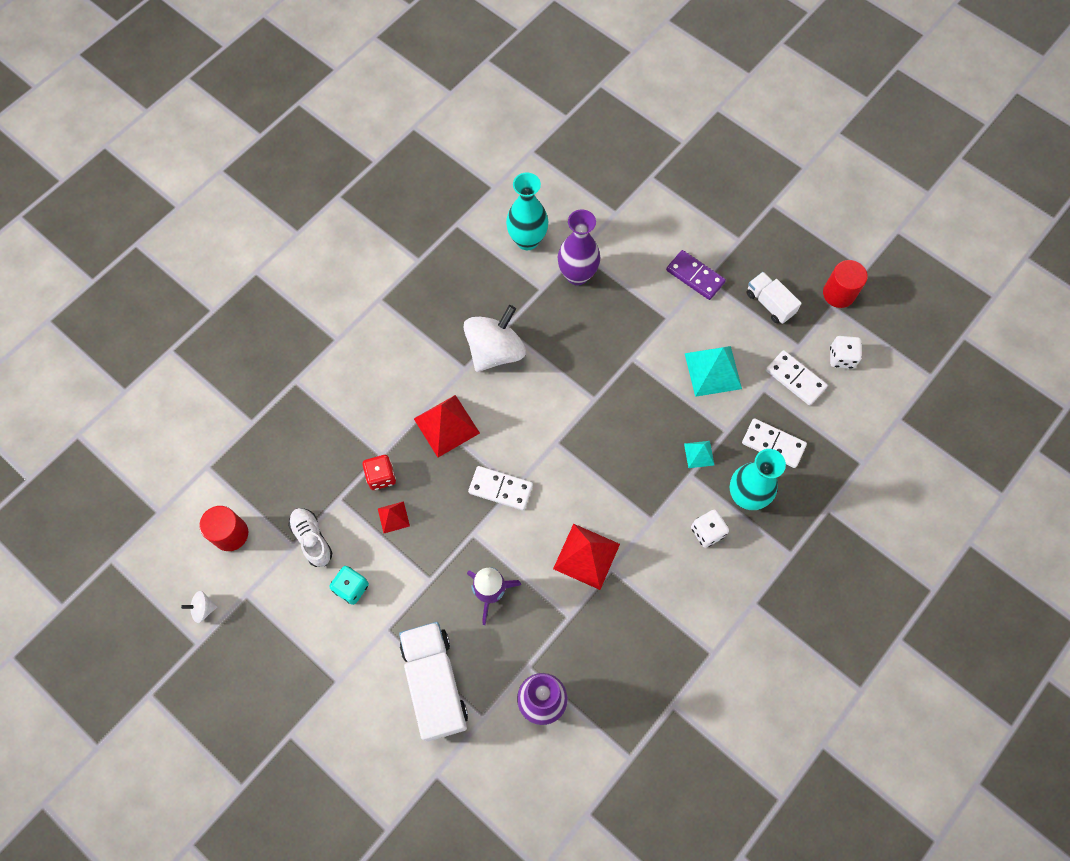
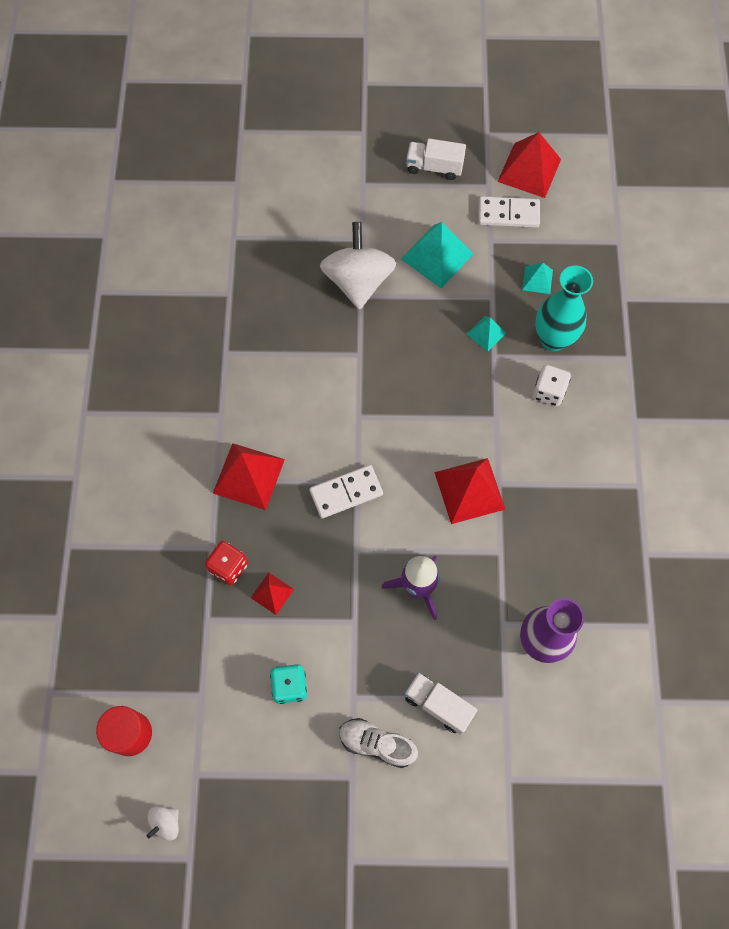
camera: 40 degrees left, 0 degrees up
(312, 539) = (214, 674): white shoe -> white shoe (377, 744)
(435, 684) = (438, 705): white truck -> white truck, size x0.56
(495, 351) = (234, 378): white spinning top -> white spinning top (358, 281)
(527, 240) = (178, 261): turquoise vase -> none
(577, 275) = (250, 259): purple vase -> none
(695, 276) = (353, 188): purple domino -> none
(773, 444) = (537, 280): white domino -> turquoise pyramid
(838, 293) = (482, 120): red cylinder -> none
(841, 358) = (529, 170): white dice -> red pyramid

